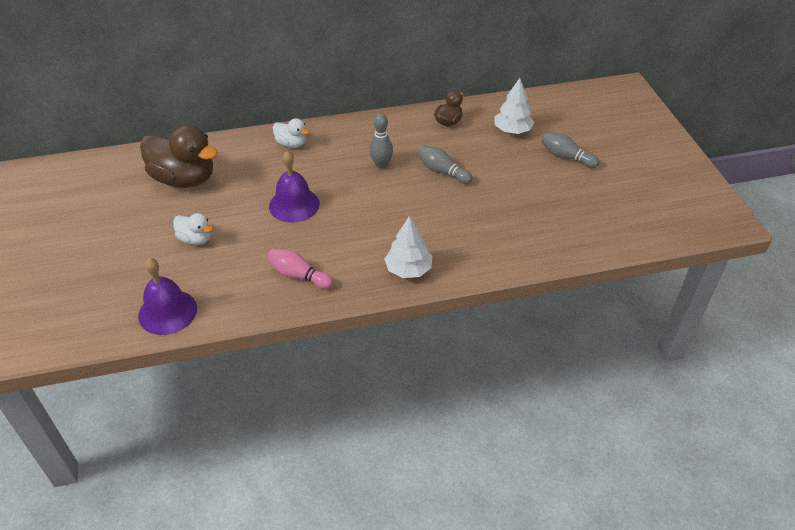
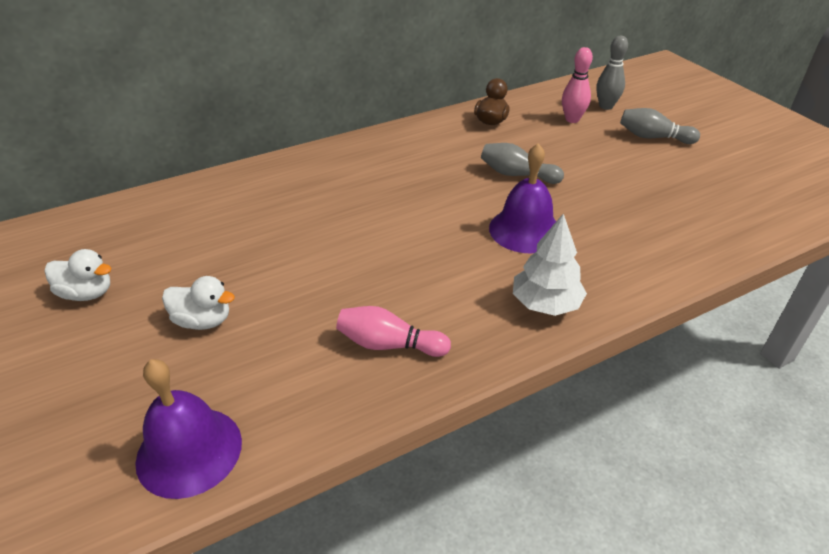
camera: 15 degrees left, 5 degrees down
(184, 179) = (159, 239): brown duck -> none
(291, 144) = (301, 172): white duck -> white duck (87, 293)
(294, 205) = (338, 246): purple bell -> purple bell (525, 230)
(381, 165) = (434, 179): grey bowling pin -> grey bowling pin (606, 106)
(512, 130) = (572, 119): white tree -> pink bowling pin

